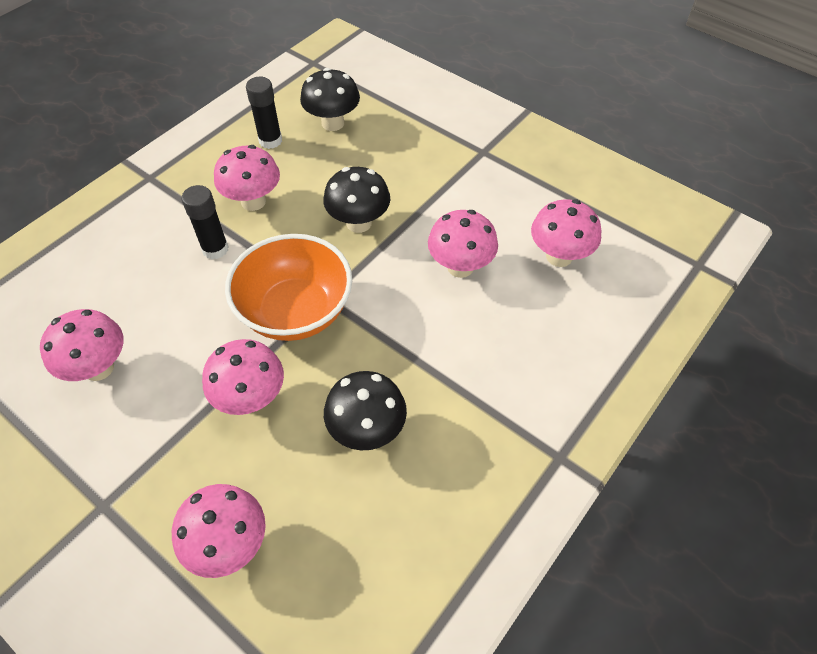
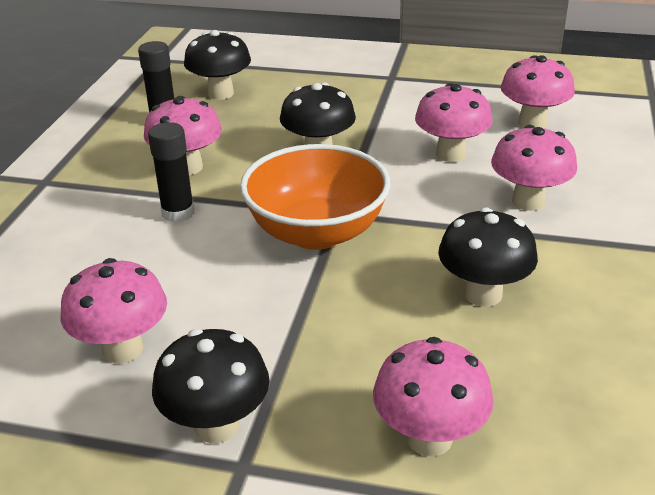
camera: 25 degrees left, 20 degrees down
(110, 464) = (217, 426): none -> black mushroom
(251, 398) = (334, 312): pink mushroom -> pink mushroom (528, 201)

